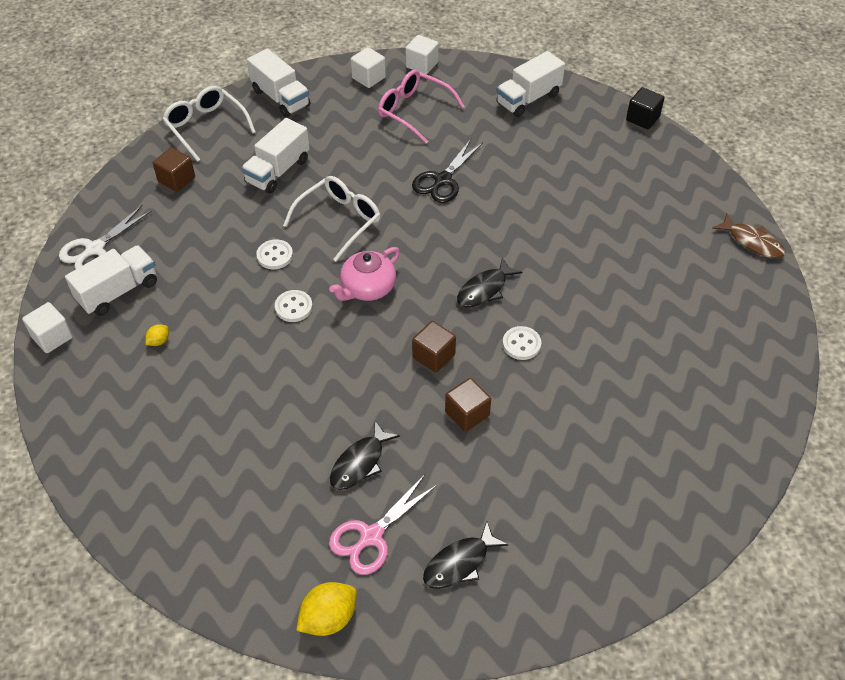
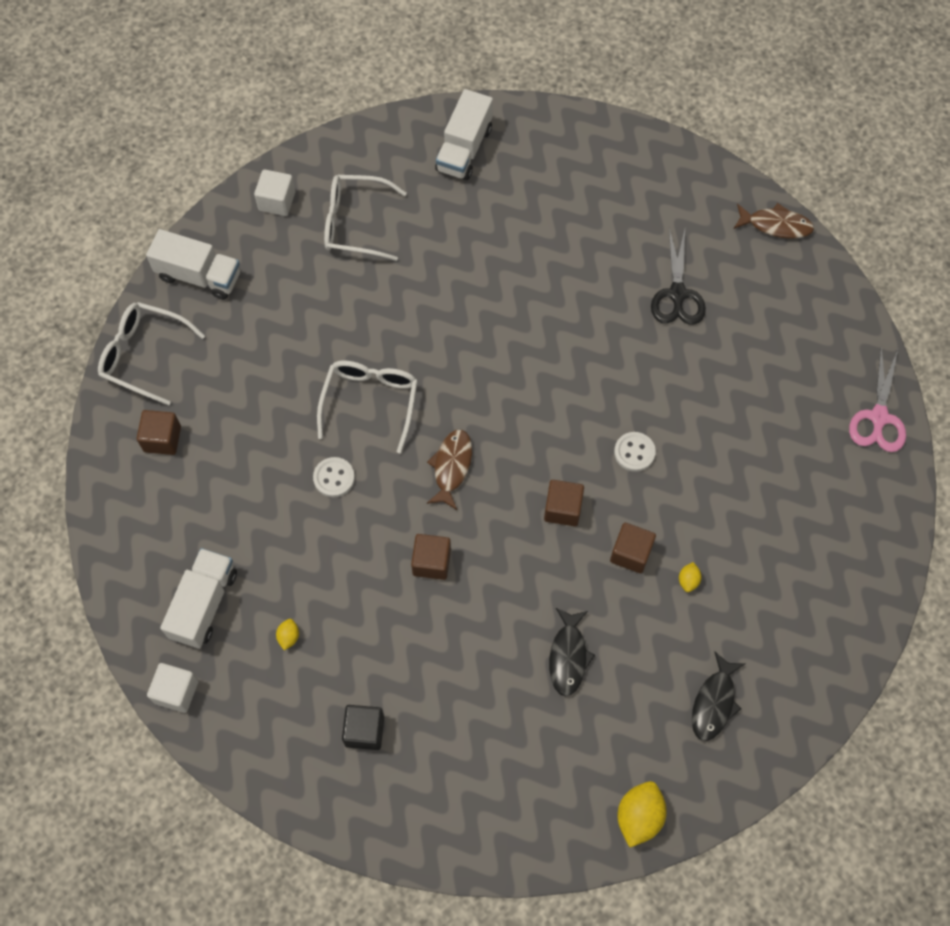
camera: 30 degrees left, 15 degrees up
(94, 249) = (140, 569): white scissors -> none
(278, 171) = (264, 373): white truck -> none
(293, 307) = (394, 527): white button -> none
(303, 343) = (431, 562): none -> brown cube
(367, 288) = (451, 467): pink teapot -> brown fish
(371, 536) = (625, 721): pink scissors -> pink scissors (879, 418)
(413, 111) = (355, 223): pink glasses -> white glasses
(422, 65) = (323, 155): white cube -> none
(442, 180) = (442, 299): black scissors -> black scissors (677, 294)
(484, 289) = (564, 409): black fish -> none
(502, 457) = (688, 580): none -> yellow lemon
(642, 118) = (593, 120): black cube -> black cube (364, 731)

